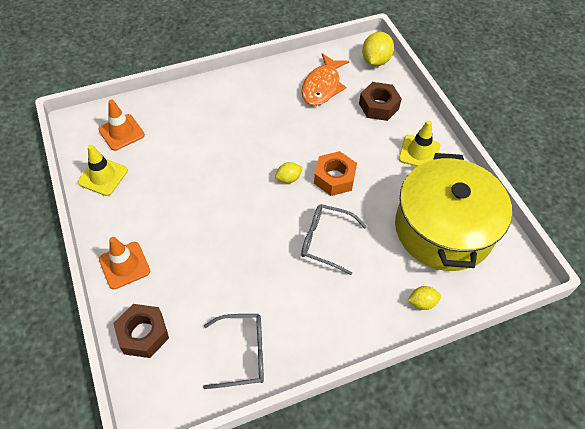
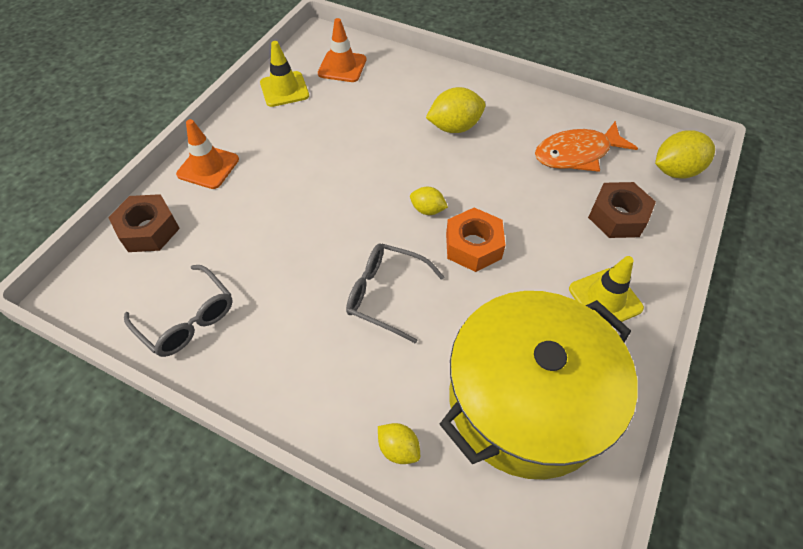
camera: 50 degrees right, 0 degrees up
(242, 120) = (454, 127): none -> yellow lemon
(325, 241) = (385, 294): grey glasses -> grey glasses turned 45 degrees counterclockwise

